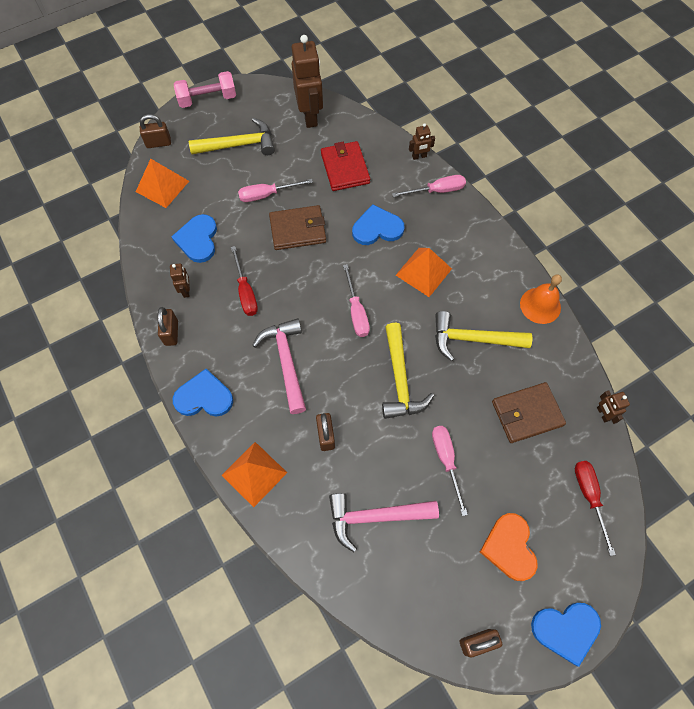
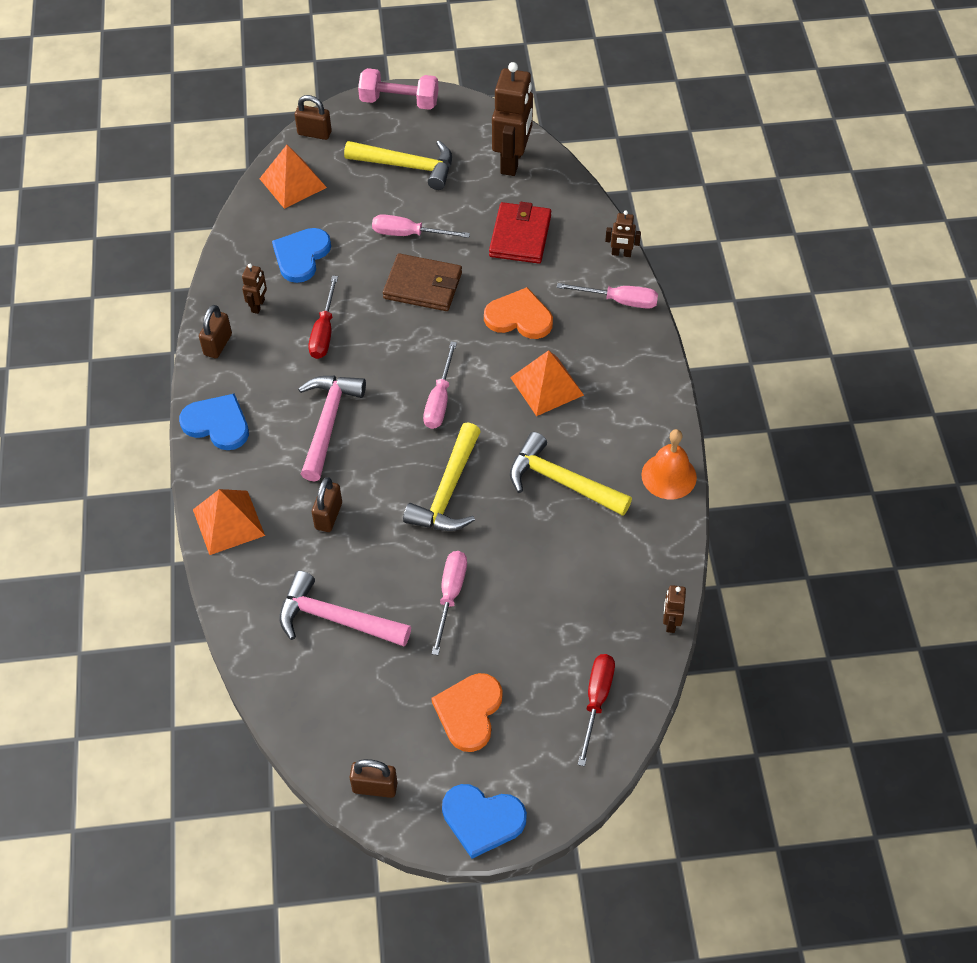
camera: 25 degrees right, 10 degrees down
(377, 228) = (519, 317): blue heart -> orange heart
(527, 413) = (577, 585): brown wallet -> none

